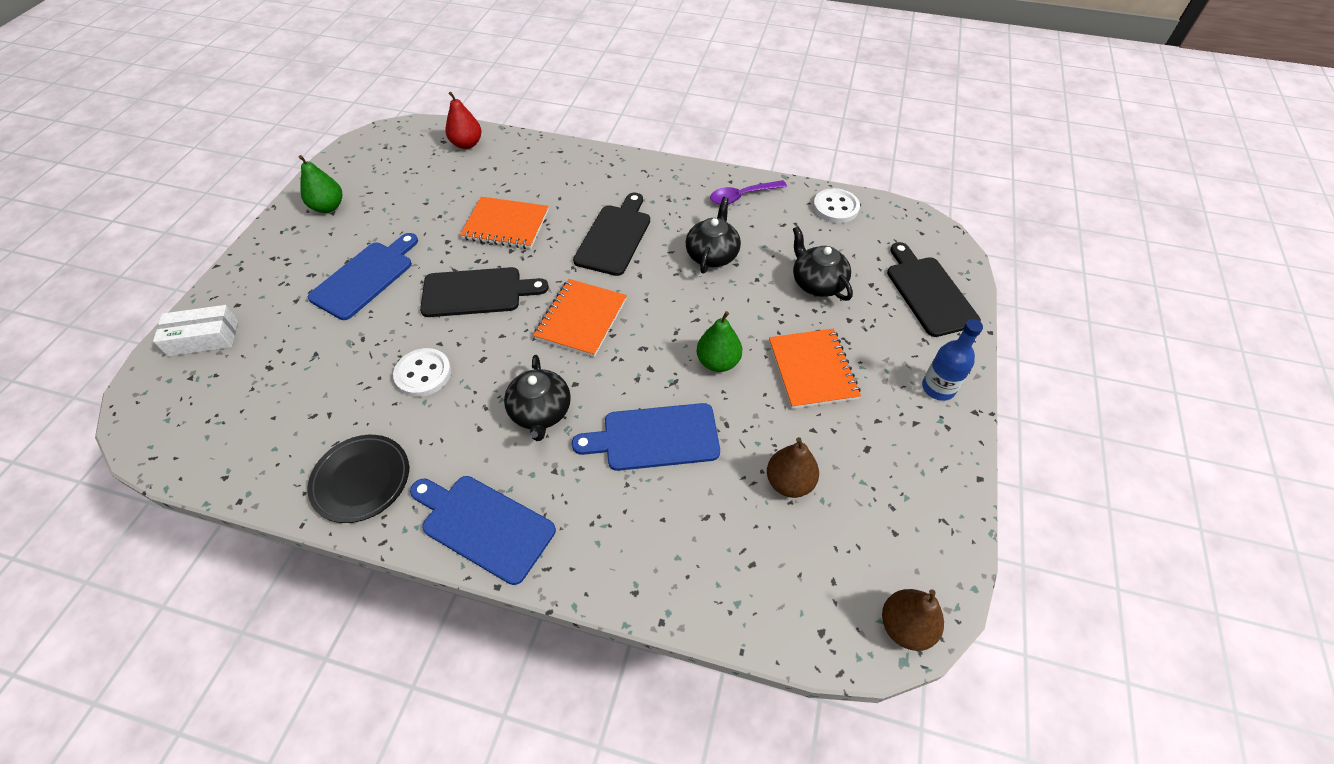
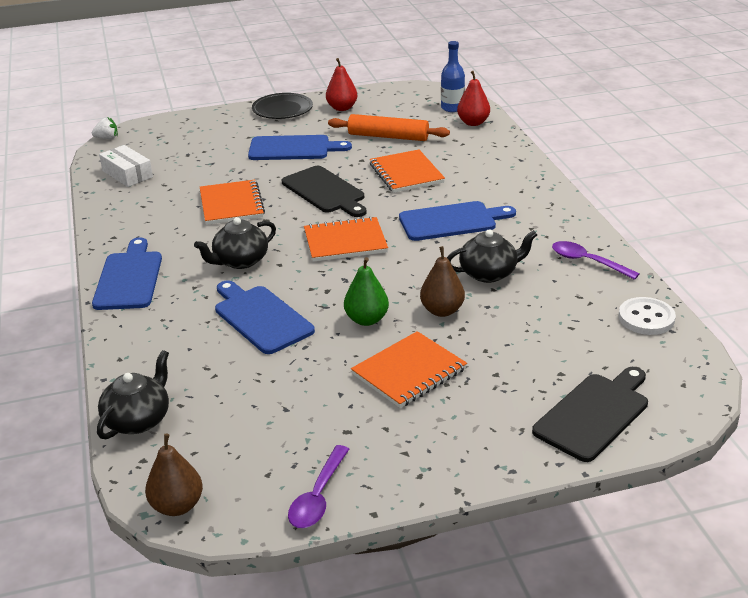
camera: 60 degrees right, 20 degrees down
(126, 429) = (107, 138): none -> white strawberry
(203, 338) = (190, 126): white box -> white box (127, 174)
(328, 207) = (342, 108): green pear -> red pear
(361, 480) = (129, 221): black plate -> black plate (282, 110)
(423, 374) = (231, 204): white button -> orange notebook
(425, 204) = (388, 136): none -> orange rolling pin
(614, 237) = (451, 221): black cutting board -> blue cutting board
(789, 482) = (273, 398): brown pear -> brown pear (442, 311)
(817, 283) = (523, 340): black teapot -> black teapot (138, 420)
(938, 388) = (464, 456): blue bottle -> blue bottle (452, 108)
(942, 507) = (318, 496): none -> purple spoon

